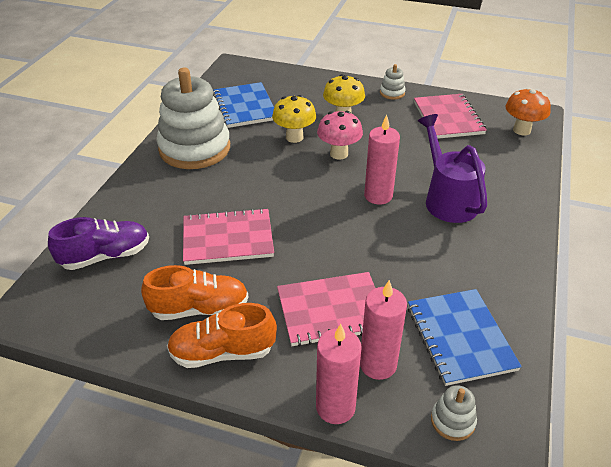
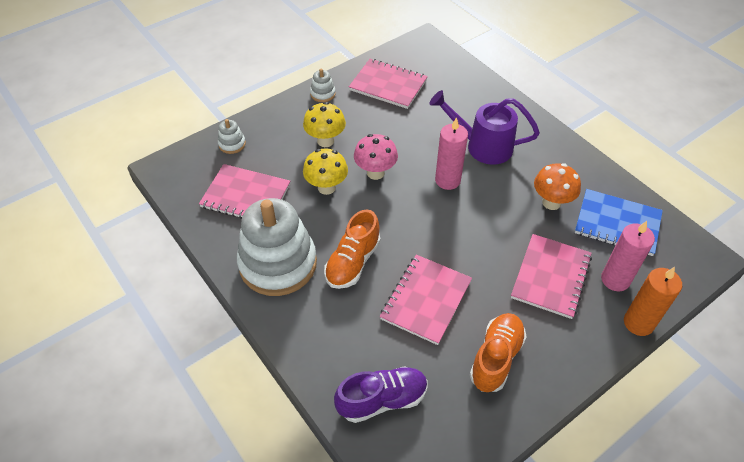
camera: 55 degrees left, 10 degrees up
(105, 256) = (382, 400): purple shoe -> purple shoe turned 60 degrees clockwise
(222, 352) = (551, 364): orange shoe -> orange shoe (353, 262)
(244, 107) = (246, 196): blue notebook -> pink notebook
(335, 407) = (638, 323): pink candle -> orange candle
(452, 421) = (680, 269): white stacking toy -> white stacking toy (232, 144)
(521, 130) = (438, 59): orange mushroom -> orange mushroom (551, 202)

